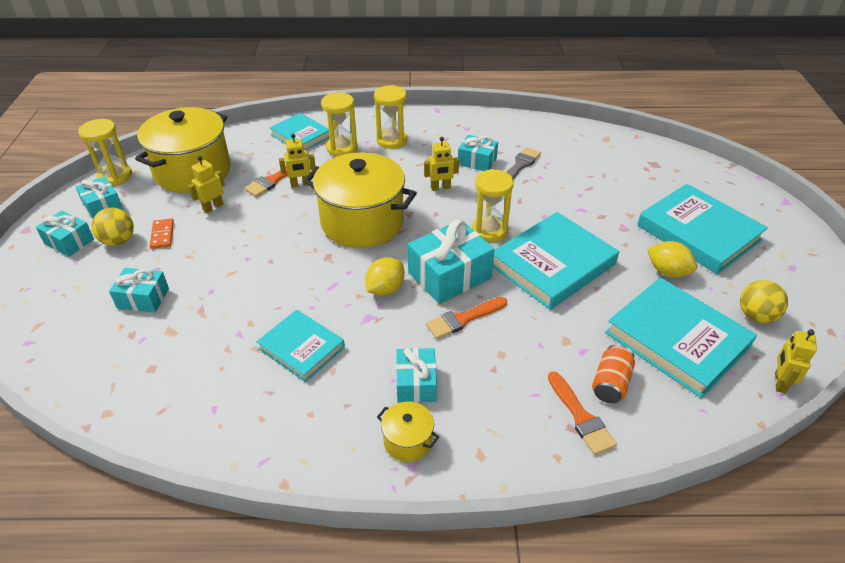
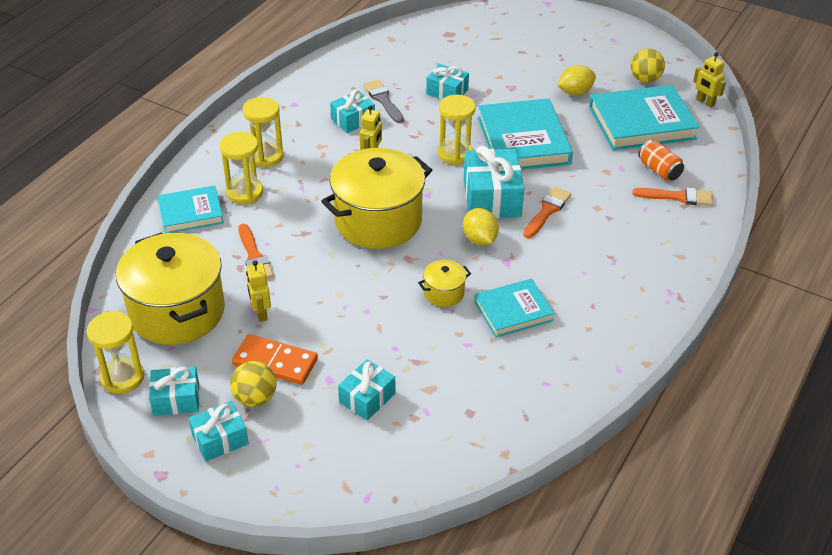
camera: 60 degrees left, 0 degrees up
(162, 235) = (275, 362): orange domino -> orange domino, size x1.66
(300, 184) = (280, 240): yellow robot -> none
(408, 441) = (647, 286): yellow pot -> yellow pot (444, 293)
(416, 383) = (596, 261): turquoise gift -> turquoise gift (447, 92)
(463, 319) = (547, 211): orange brush -> orange brush turned 150 degrees counterclockwise
(698, 233) = (546, 57): turquoise book -> none

